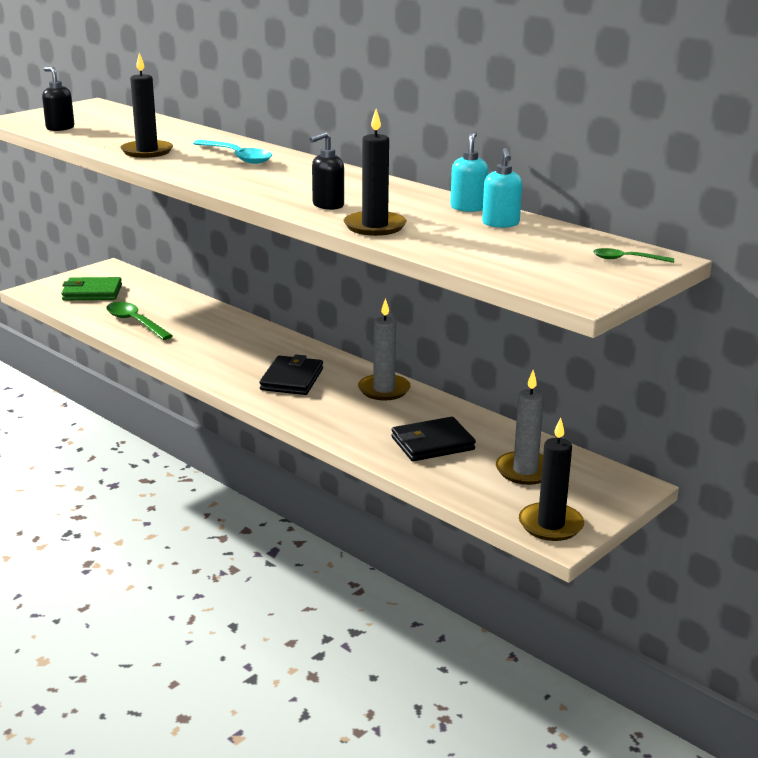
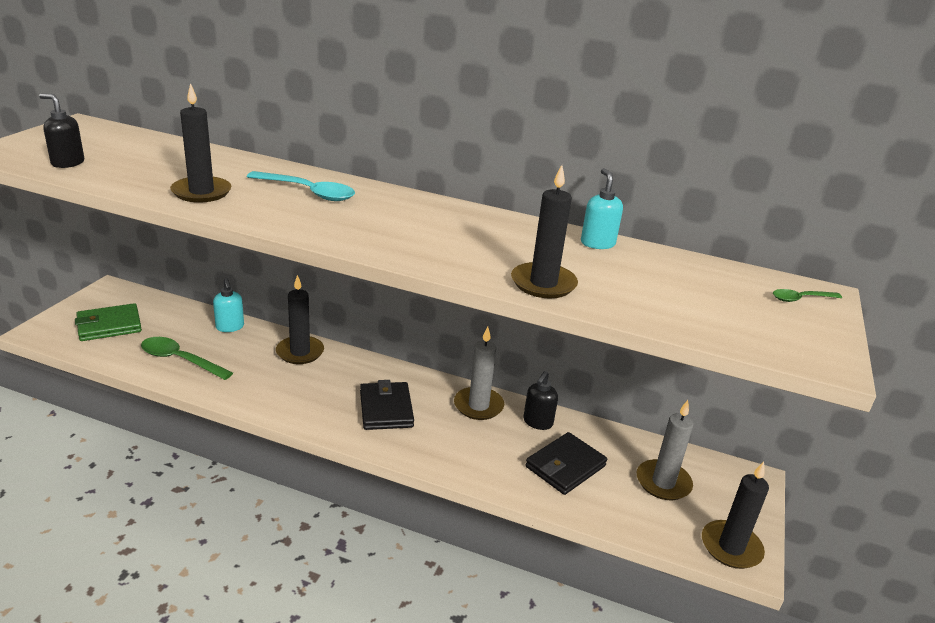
camera: 25 degrees left, 5 degrees up
(244, 330) = (300, 352): none -> black candle
(327, 205) = (467, 257): black soap dispenser -> black soap dispenser (537, 422)
(500, 224) = (648, 263): turquoise soap dispenser -> turquoise soap dispenser (230, 327)

